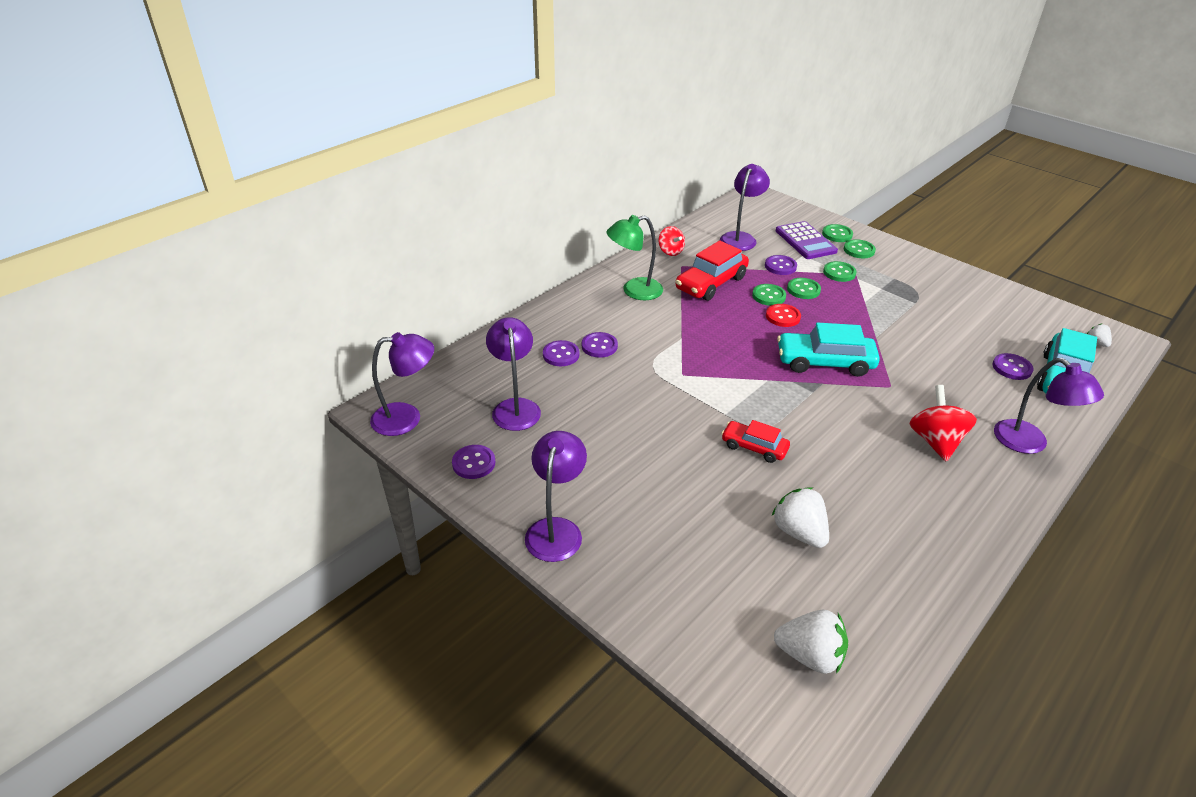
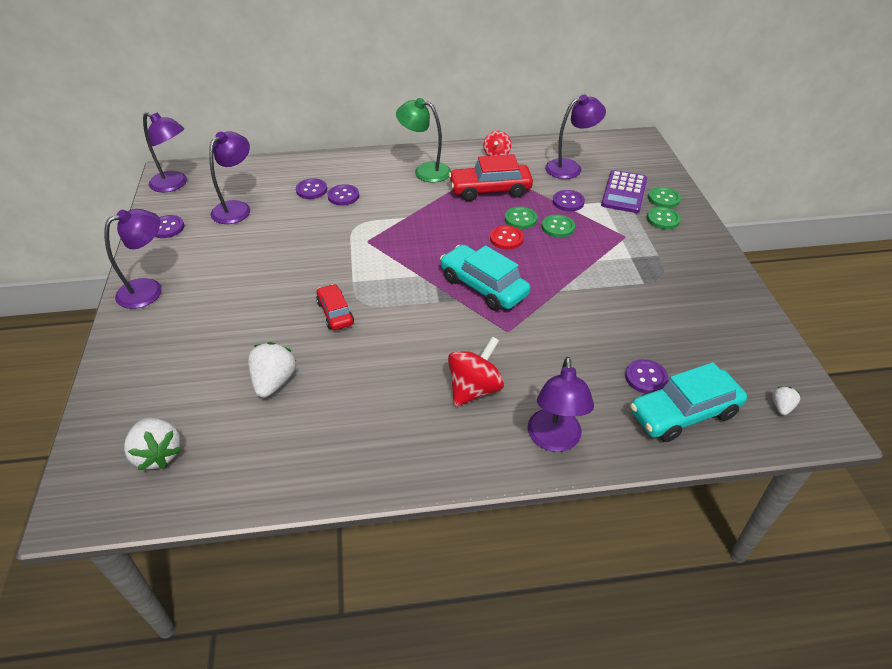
camera: 40 degrees right, 5 degrees up
(839, 273) = (612, 229): green button -> none

